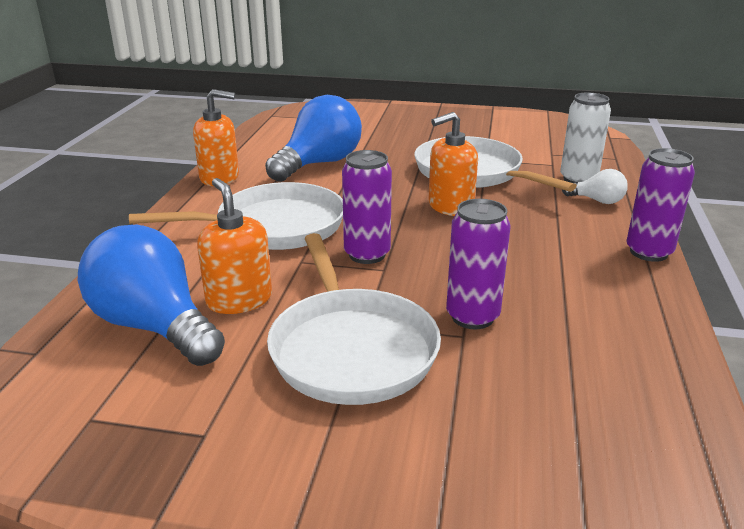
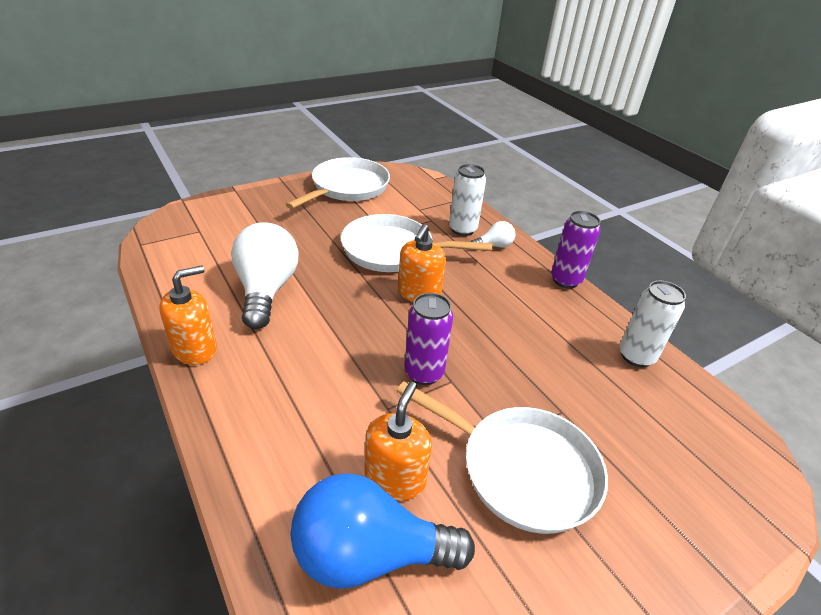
camera: 45 degrees left, 10 degrees up
(239, 300) = (395, 478): orange soap dispenser -> orange soap dispenser turned 90 degrees clockwise
(273, 226) = (320, 382): white pan -> white pan (347, 187)
(319, 164) = (266, 290): blue light bulb -> white light bulb
(472, 317) = (548, 392): purple can -> none
(640, 340) = (636, 356): none -> white can

